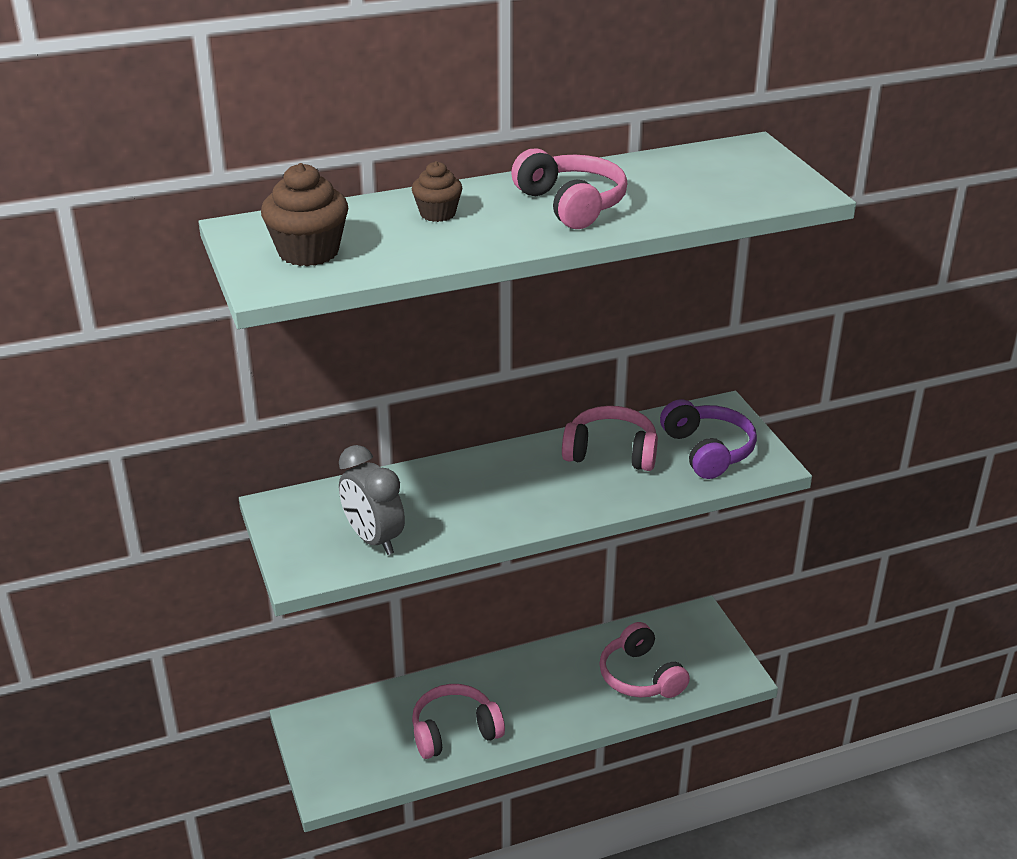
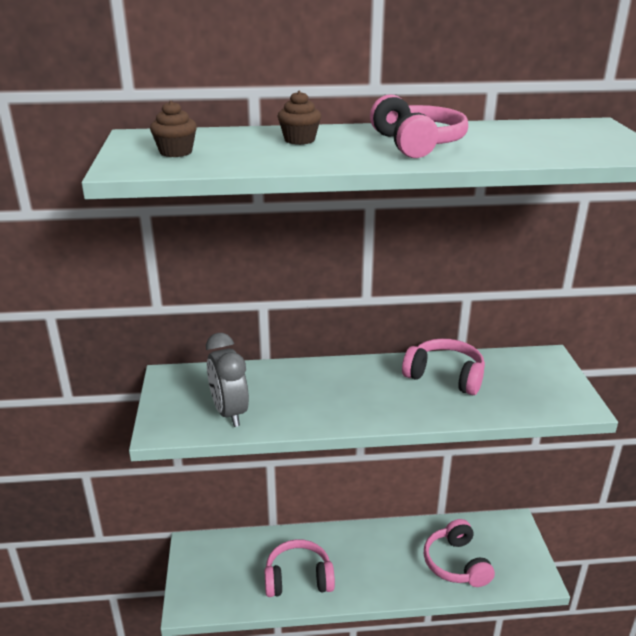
camera: 15 degrees right, 5 degrees down
(308, 252) = (176, 152): brown cupcake -> brown cupcake, size x0.62
(707, 451) = (527, 387): purple headphones -> none

